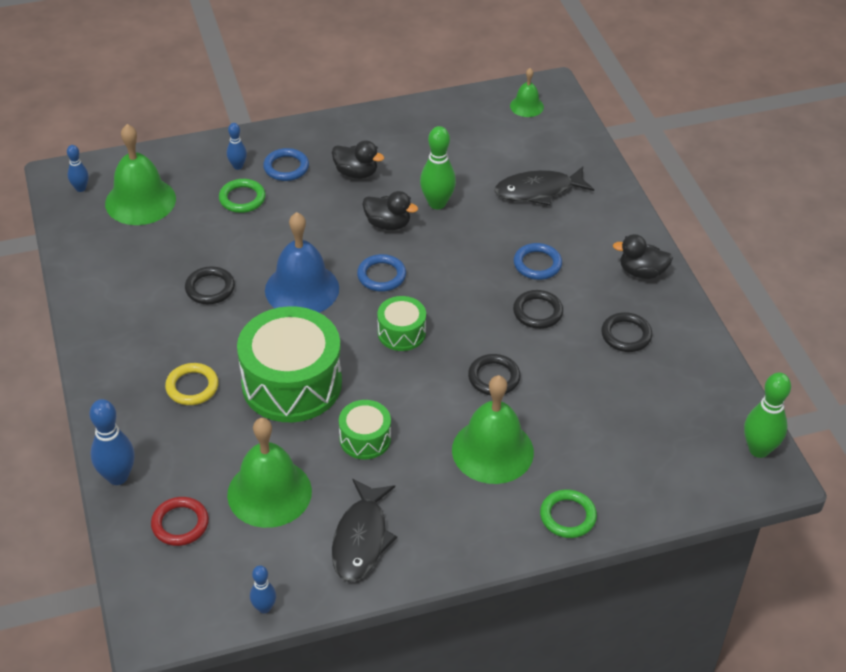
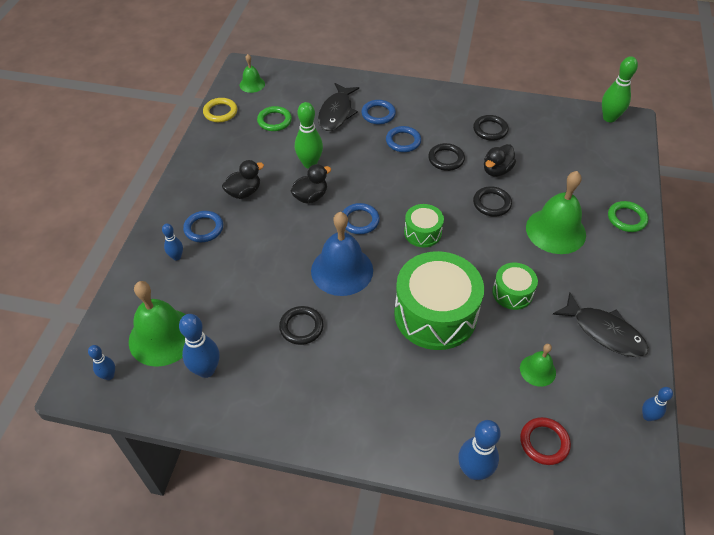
camera: 60 degrees left, 5 degrees up
(122, 245) = (206, 370): none -> blue bowling pin
(192, 387) = (402, 380): yellow ring -> yellow ring (220, 112)
(242, 198) = (216, 268): green ring -> green ring (274, 121)
(269, 492) = (537, 370): green bell -> green bell, size x0.52
(566, 226) = (378, 114): none -> blue ring
(641, 272) = (441, 101): black duck -> black duck (496, 170)

